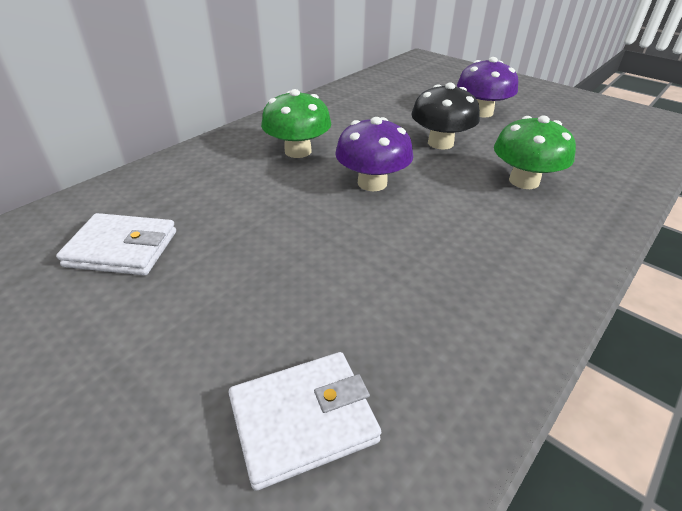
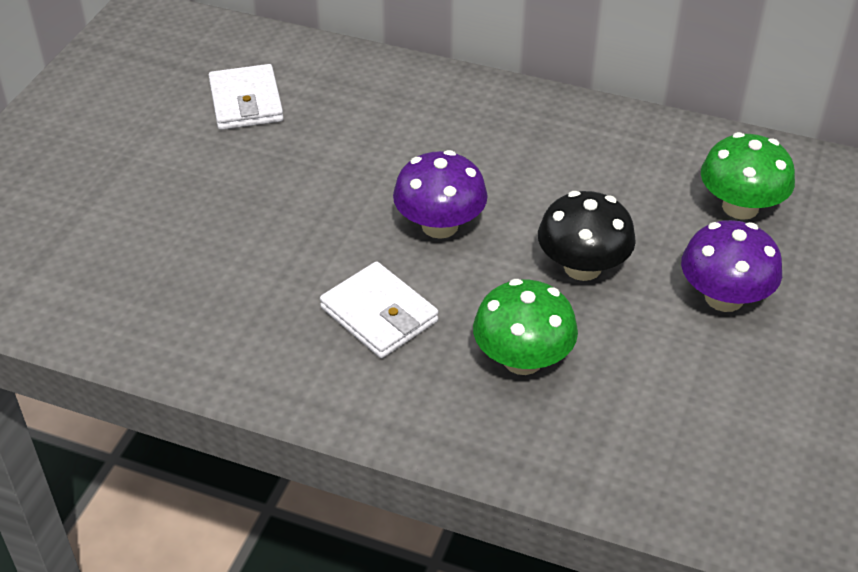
camera: 70 degrees right, 5 degrees up
(298, 151) = (478, 148): green mushroom -> green mushroom (740, 207)
(303, 420) = (110, 260): white wallet -> white wallet (379, 315)

